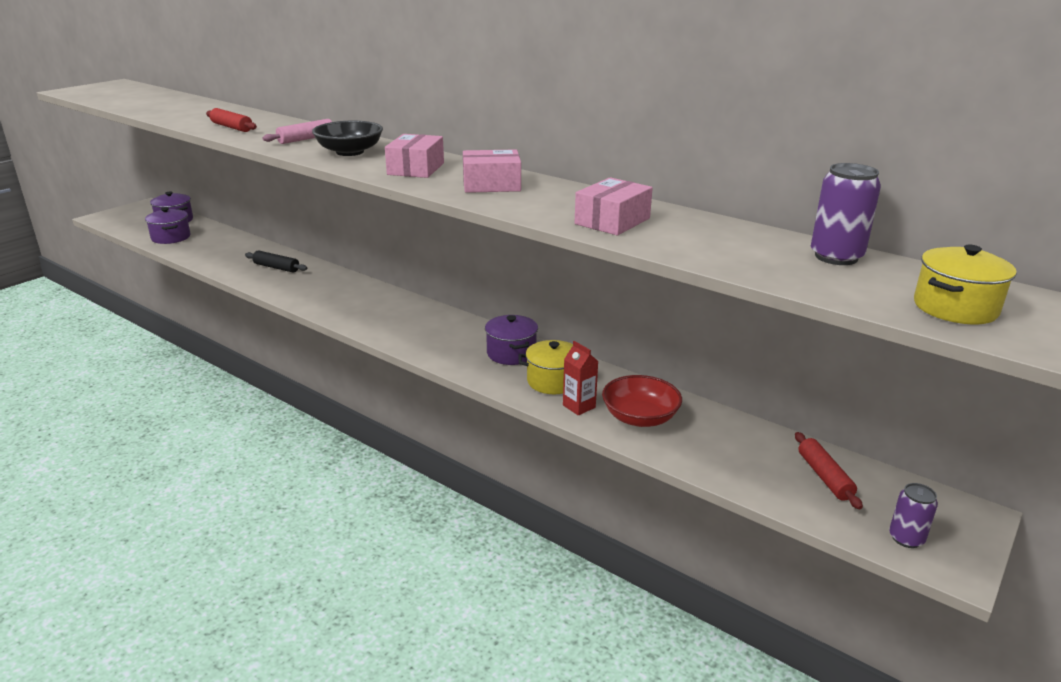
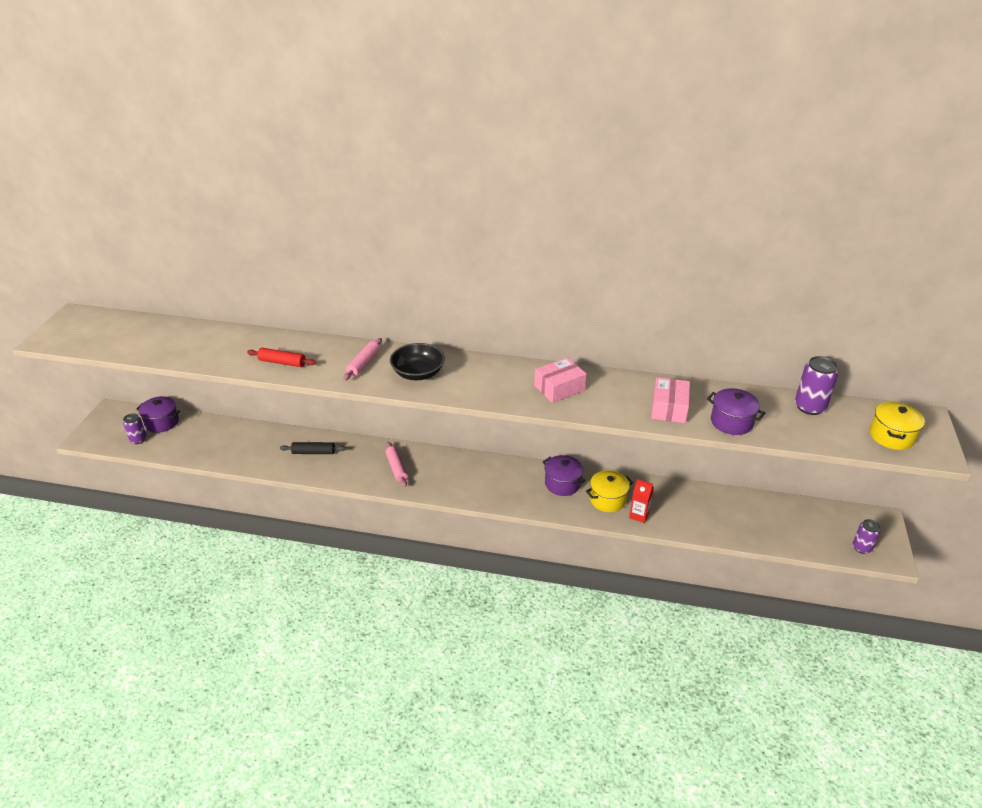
camera: 25 degrees left, 10 degrees up
(140, 226) = (138, 439): none -> purple can
(171, 237) = (183, 445): purple pot -> purple pot (731, 422)
(341, 297) = (396, 468): none -> pink rolling pin
(416, 169) = (489, 382): pink box -> none
(640, 417) = (679, 511): red bowl -> none
(824, 476) = (801, 520): red rolling pin -> none

